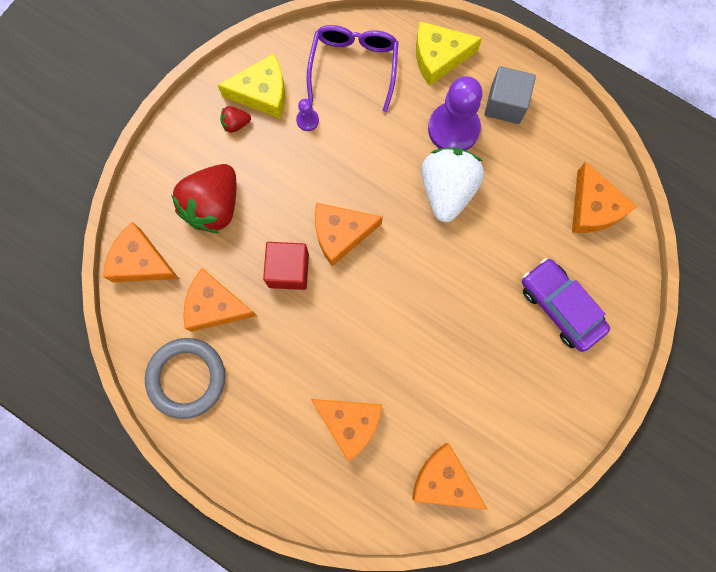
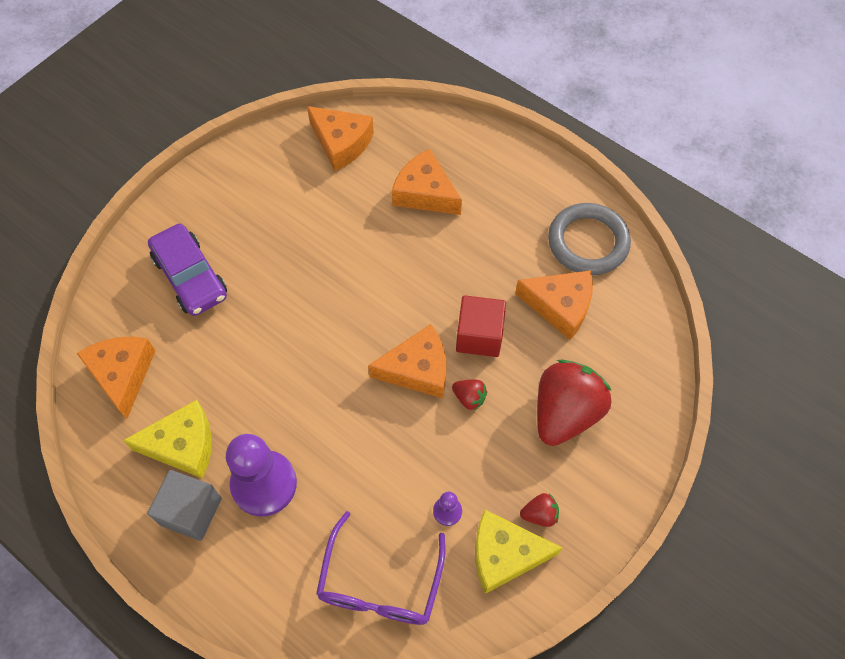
camera: 175 degrees left, 15 degrees down
(141, 262) = (645, 358): orange cheese -> none
(295, 212) = (469, 398): none -> red strawberry
(438, 57) = (263, 586): yellow cheese -> yellow cheese (183, 445)
(447, 190) = (286, 409): white strawberry -> none

